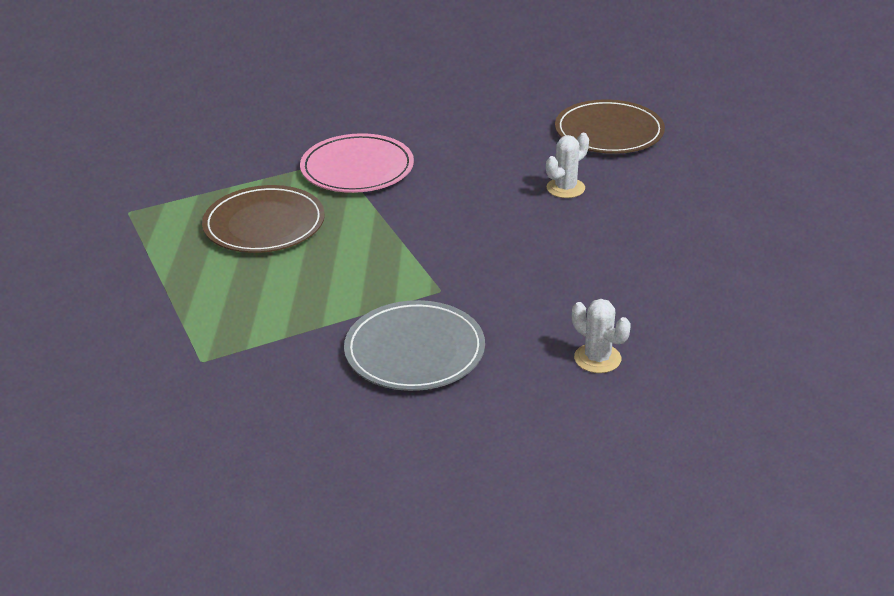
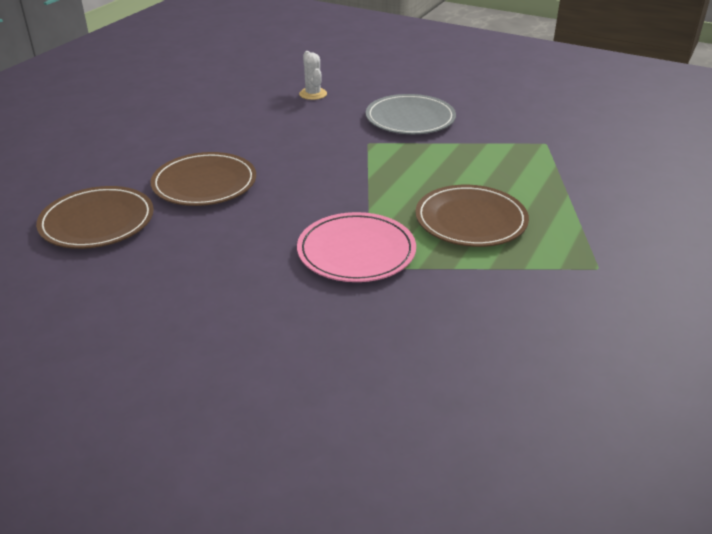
camera: 155 degrees left, 0 degrees up
(565, 188) = (204, 183): white cactus -> brown plate

